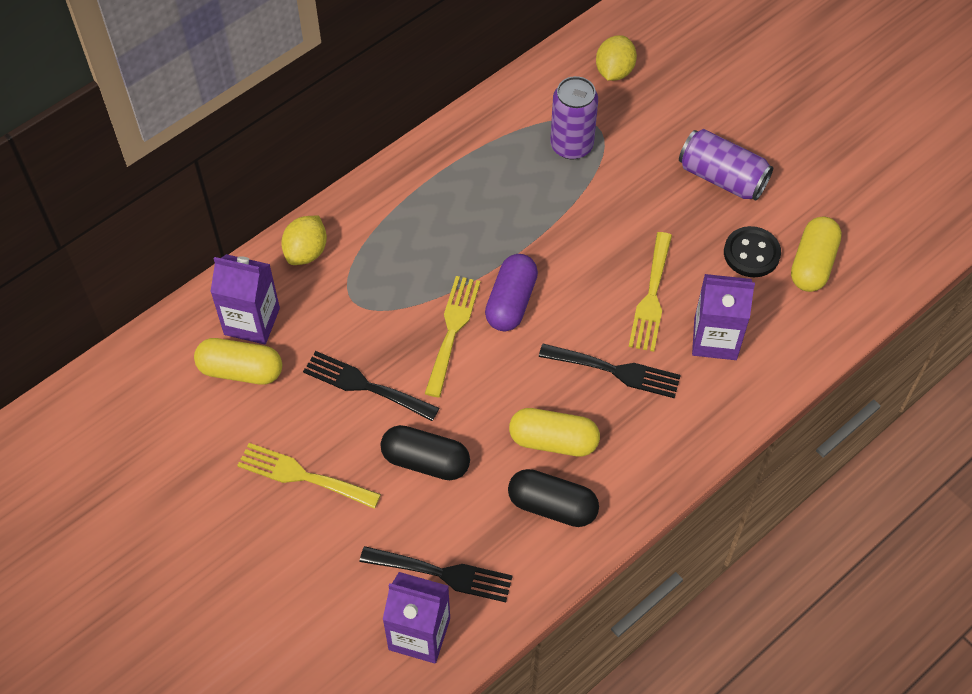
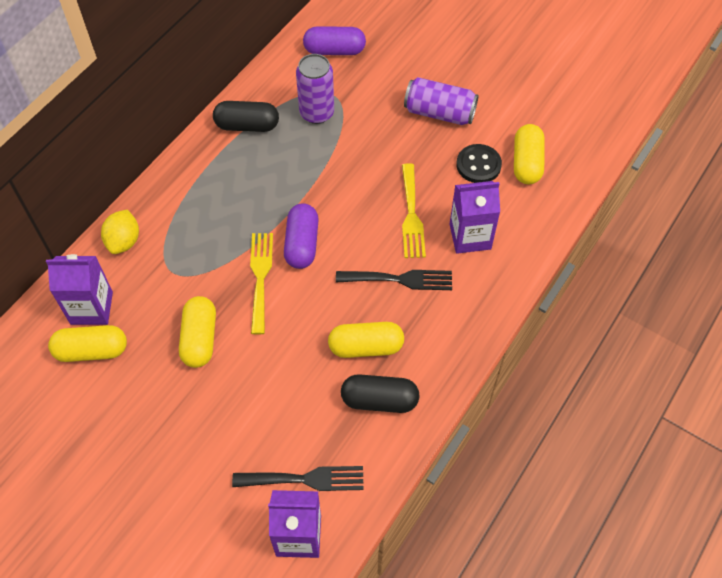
camera: 15 degrees left, 0 degrees up
(302, 476) = (166, 426): yellow fork -> none
(365, 385) = (200, 339): black fork -> yellow capsule
(425, 461) = (266, 389): black capsule -> black capsule (247, 125)
(614, 71) = (334, 50): yellow lemon -> purple capsule

